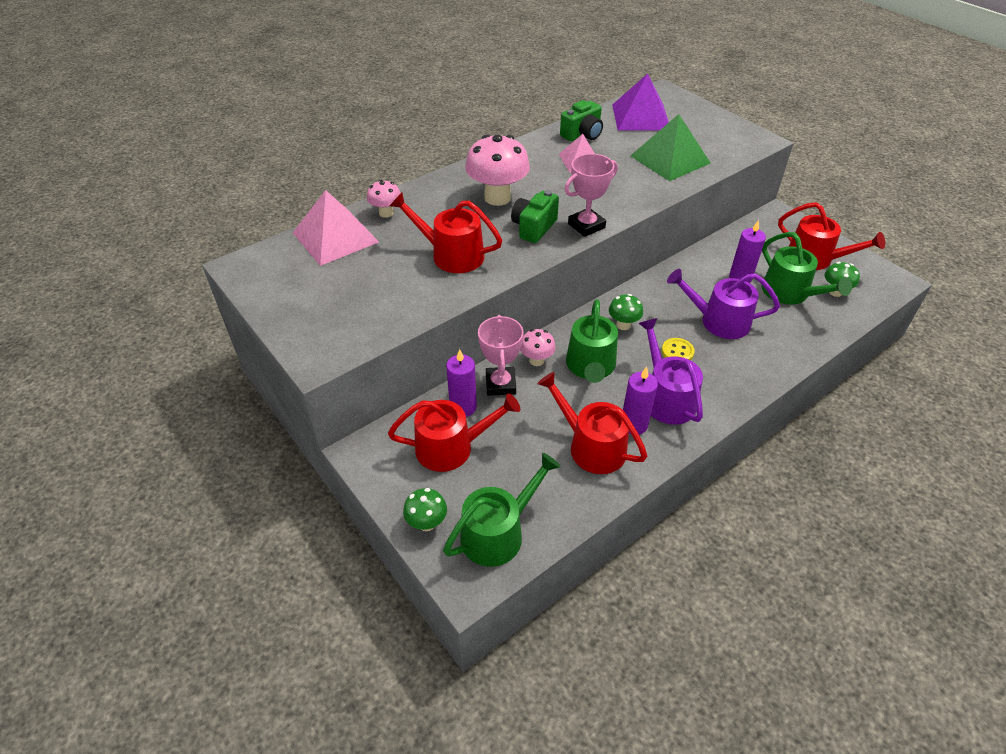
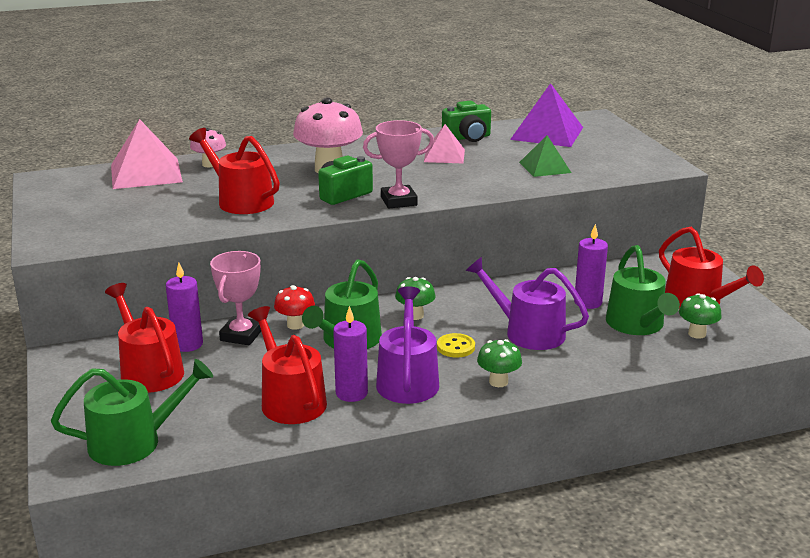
camera: 20 degrees right, 20 degrees down
(427, 523) = (73, 419): green mushroom -> green mushroom (498, 382)
(451, 447) = (148, 371): red watering can -> red watering can turned 135 degrees counterclockwise
(536, 360) = (295, 325): pink mushroom -> red mushroom
(670, 159) = (544, 167): green pyramid -> green pyramid, size x0.61

